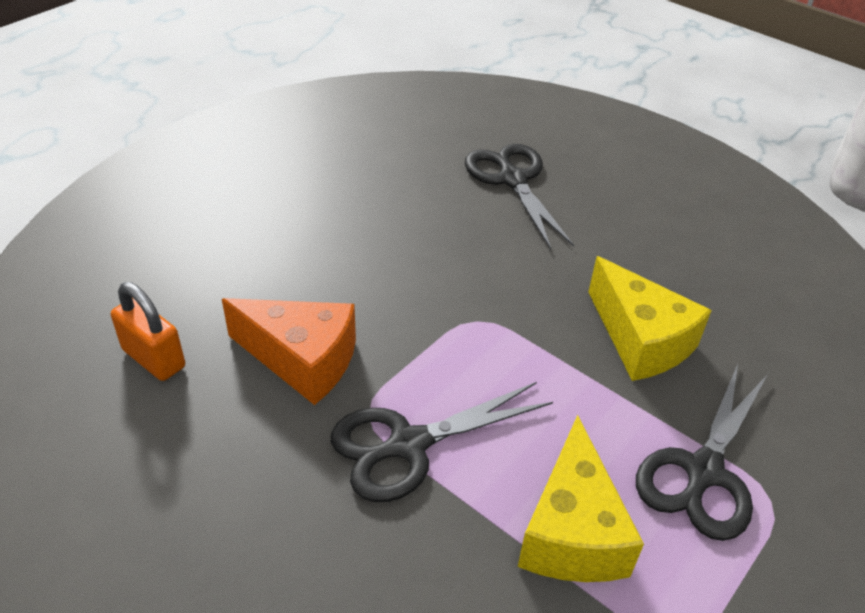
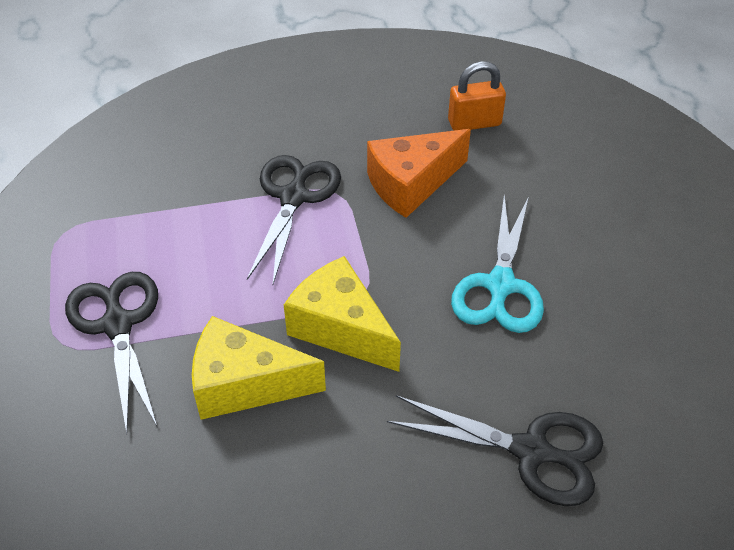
camera: 130 degrees right, 5 degrees up
(382, 246) = (500, 286): none -> turquoise scissors
(571, 531) = (162, 231): yellow cheese -> yellow cheese (341, 328)

